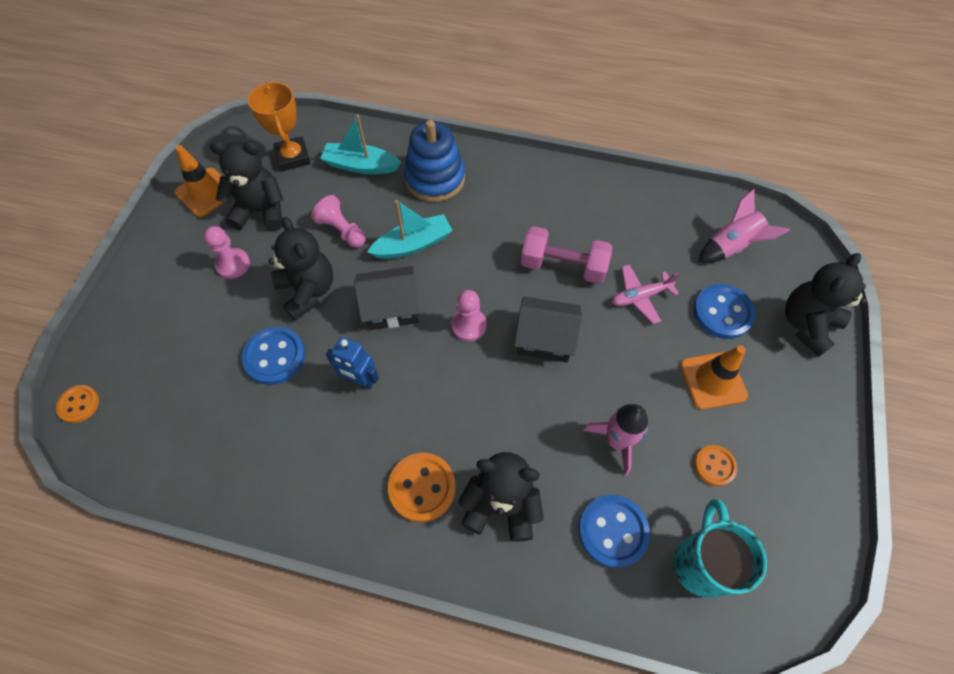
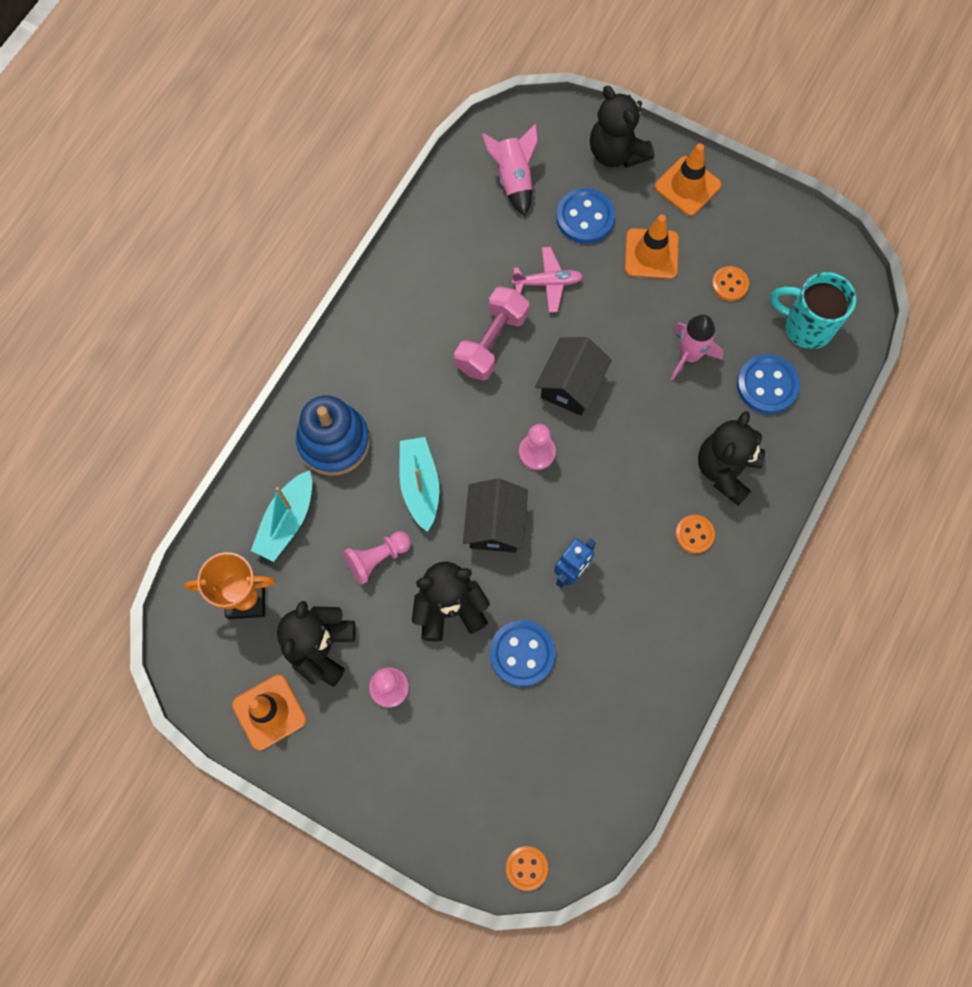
camera: 75 degrees left, 10 degrees up
(422, 487) = (694, 534): orange button -> orange button, size x0.61
(640, 296) = (547, 283): pink plane -> pink plane turned 90 degrees counterclockwise
(806, 399) = (687, 186): none -> orange traffic cone

